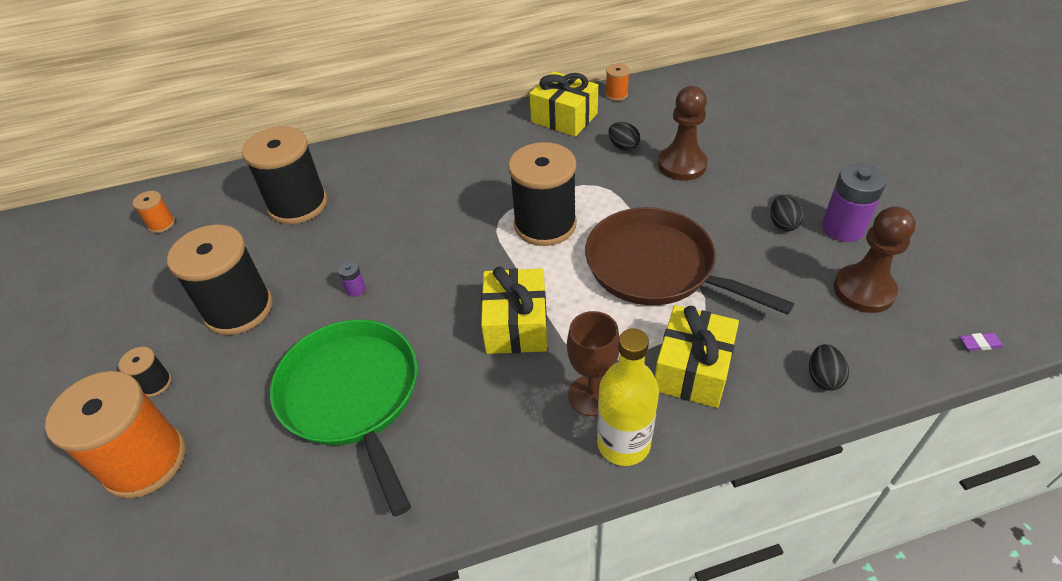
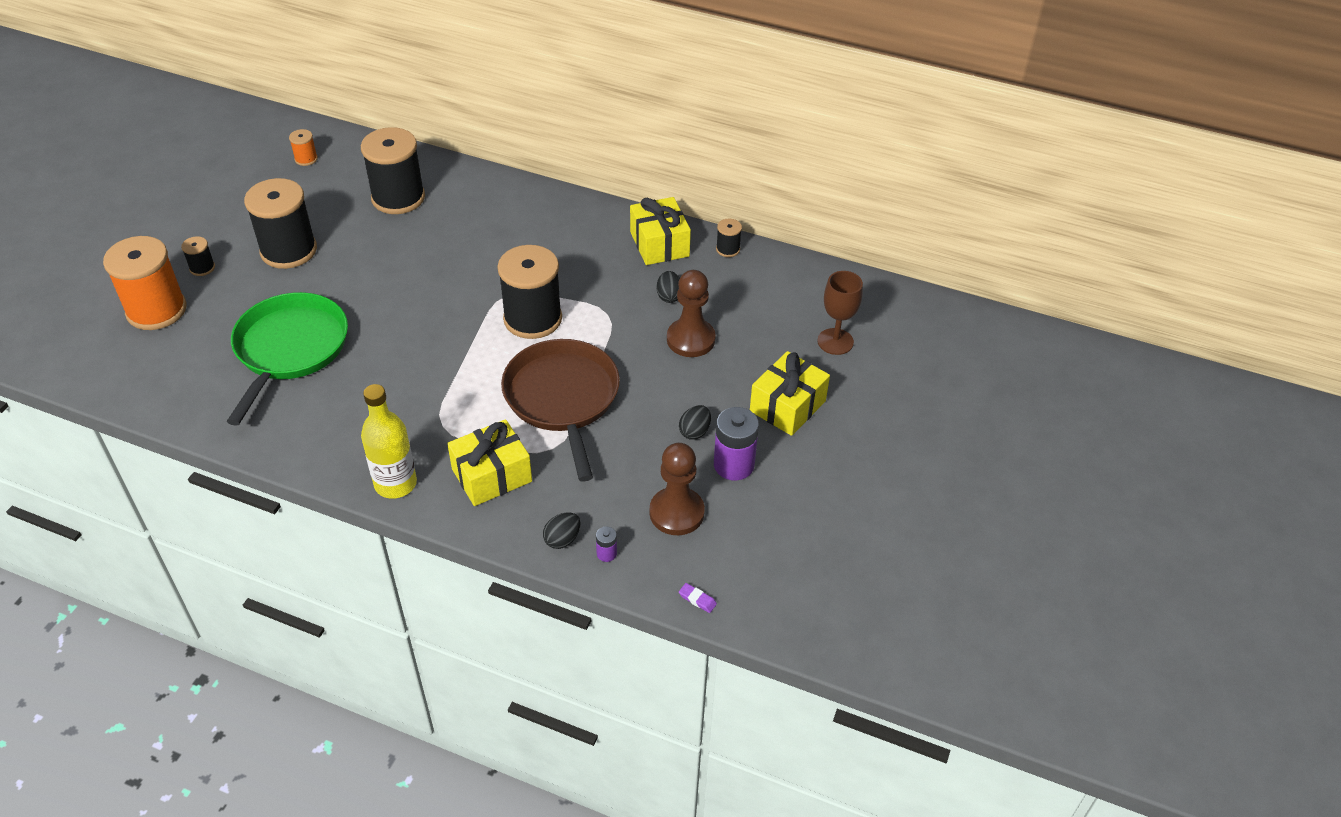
camera: 35 degrees right, 0 degrees up
(355, 289) = (365, 283): purple battery -> purple battery (606, 553)
(516, 325) = (427, 373): yellow gift -> yellow gift (787, 406)
(592, 395) = (414, 445): brown goblet -> brown goblet (835, 341)
(616, 94) = (728, 249): orange spool -> black spool

